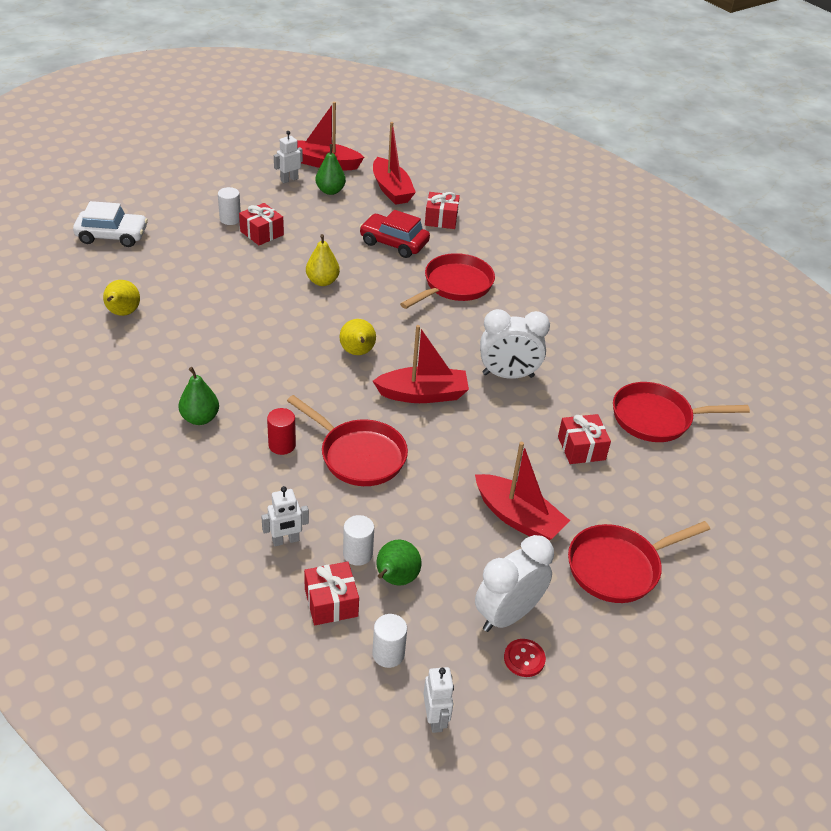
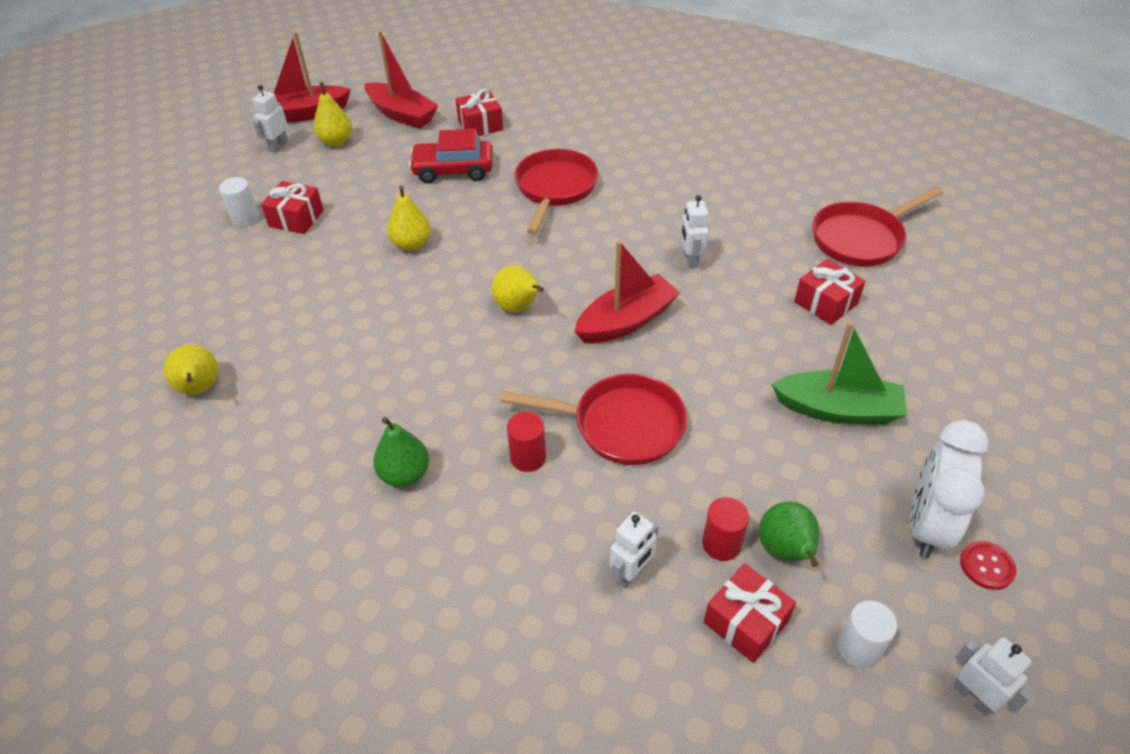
camera: 25 degrees left, 5 degrees up
(112, 236) = (109, 298): white car -> none
(330, 191) = (336, 141): green pear -> yellow pear
(357, 554) = (721, 544): white cylinder -> red cylinder
(508, 375) = (690, 260): white clock -> white robot
(518, 518) = (838, 409): red boat -> green boat
(618, 567) = (972, 411): red pan -> none

